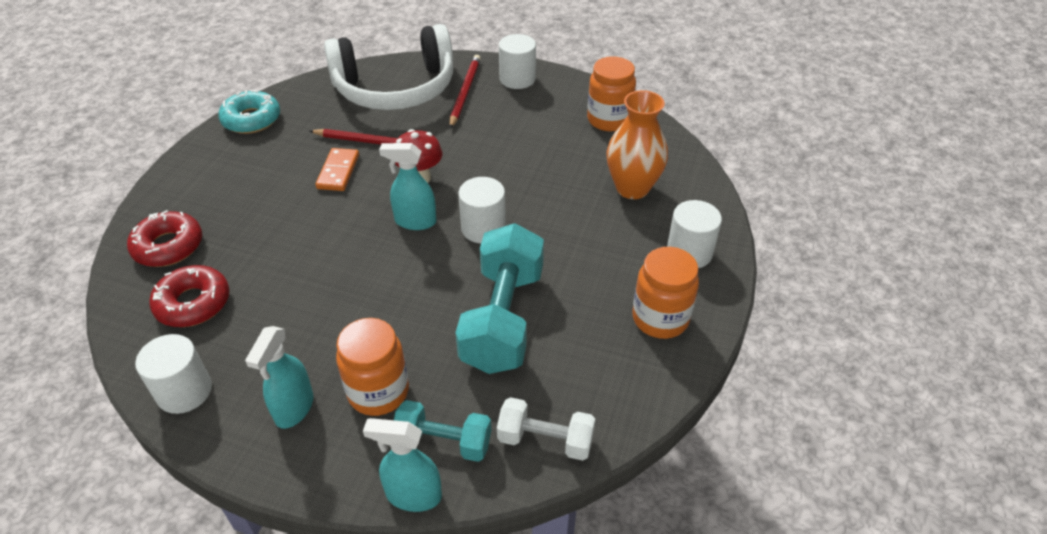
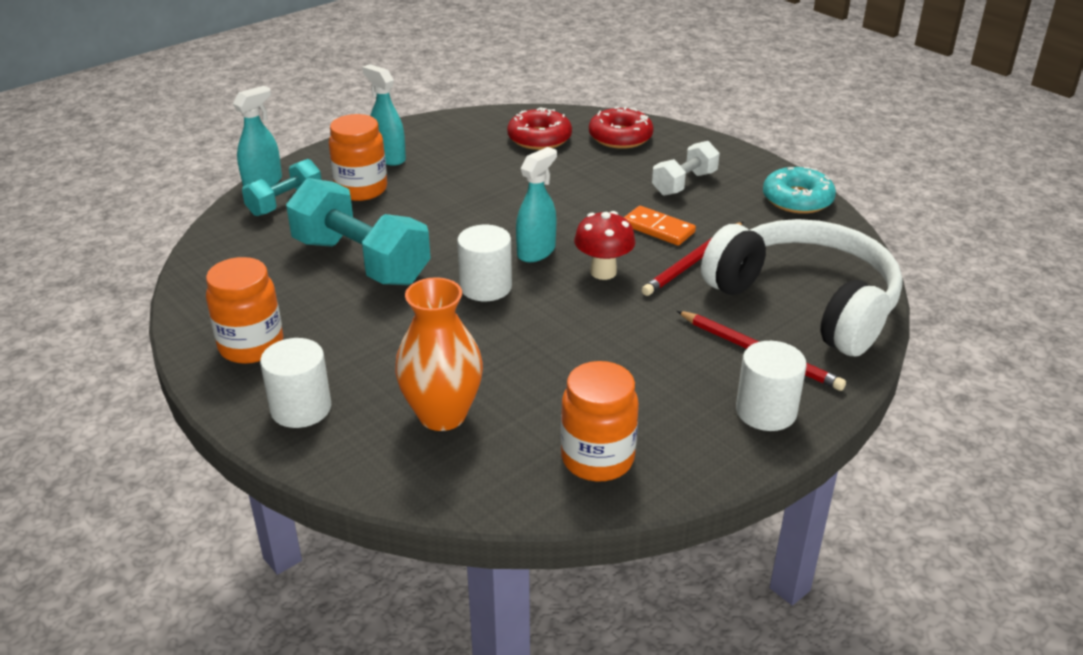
camera: 120 degrees right, 10 degrees down
(184, 391) = (453, 125): white cylinder -> none
(395, 88) = (806, 302): white headphones -> white headphones turned 120 degrees clockwise
(545, 440) = (228, 242): white dumbbell -> white dumbbell (684, 183)

